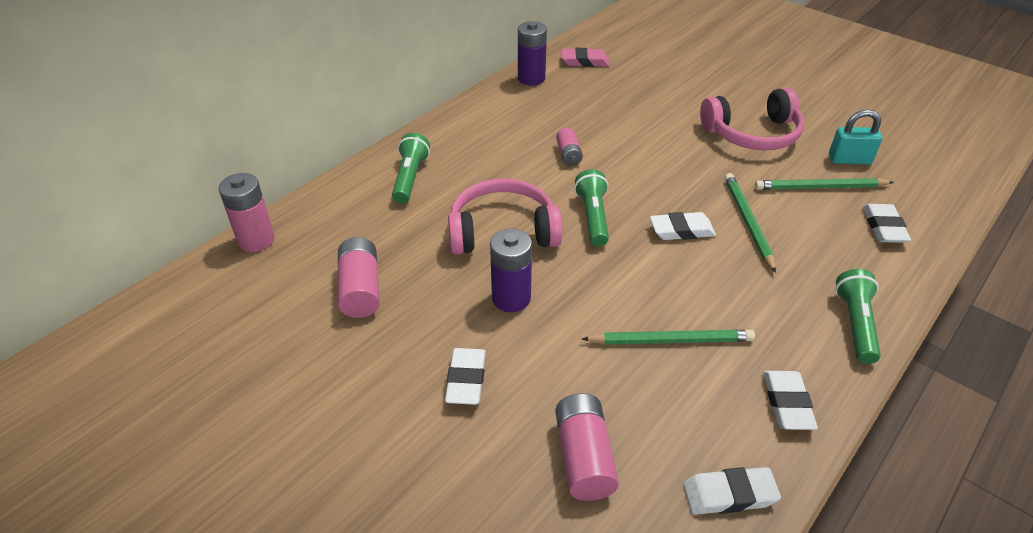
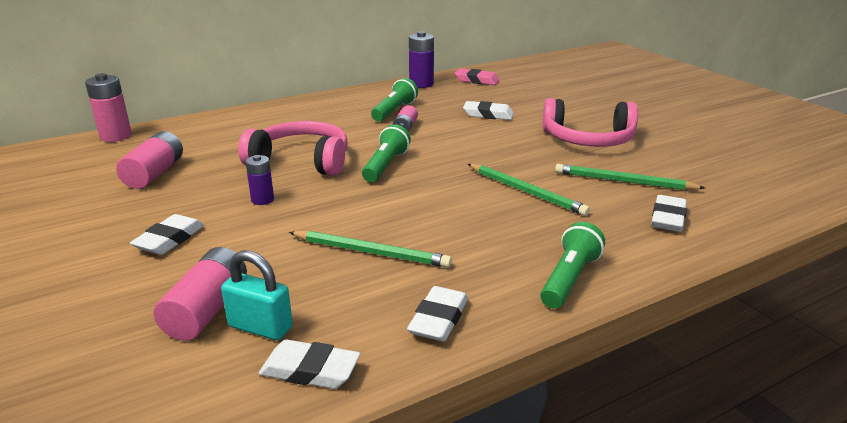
camera: 20 degrees right, 15 degrees down
(410, 178) = (264, 122): green flashlight -> green flashlight (394, 111)
(511, 298) = (262, 200): purple battery -> purple battery, size x0.62
(681, 230) = (457, 186): white eraser -> white eraser (488, 115)
(747, 222) = (526, 191): green pencil -> green pencil turned 120 degrees clockwise
(849, 159) = (673, 169): turquoise padlock -> turquoise padlock (260, 327)

